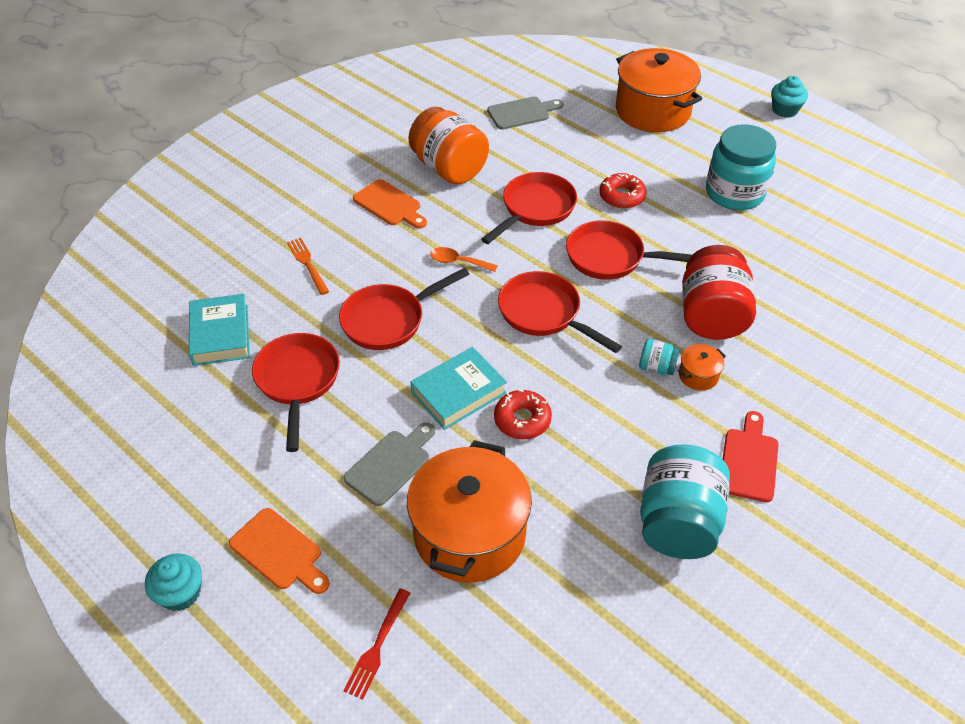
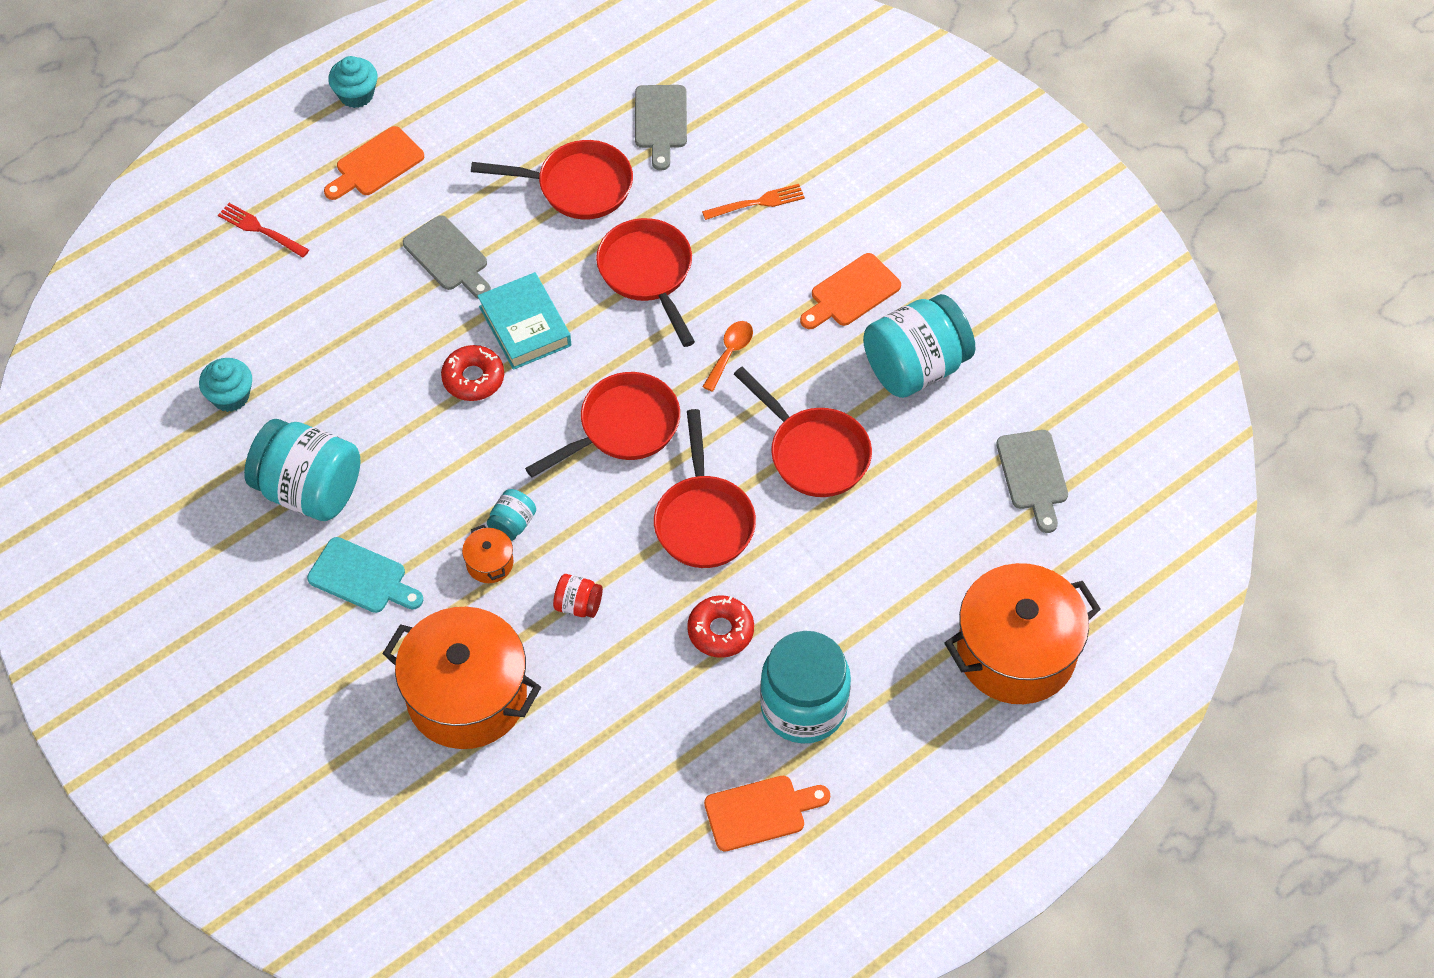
camera: 100 degrees right, 10 degrees up
(220, 335) = (661, 122): turquoise book -> grey cutting board
(449, 168) = (915, 367): orange jar -> turquoise jar
(469, 534) = (350, 312): orange pot -> orange pot (467, 696)
(611, 257) = (703, 520): red pan -> red pan turned 150 degrees clockwise
(622, 196) = (821, 561): red donut -> red donut (720, 631)
(711, 316) = (578, 605): red jar -> red jar, size x0.45
(749, 460) = (362, 578): red cutting board -> turquoise cutting board
(785, 110) = (994, 847): turquoise cupcake -> turquoise cupcake (230, 396)
(819, 204) = (760, 812): none -> orange cutting board

